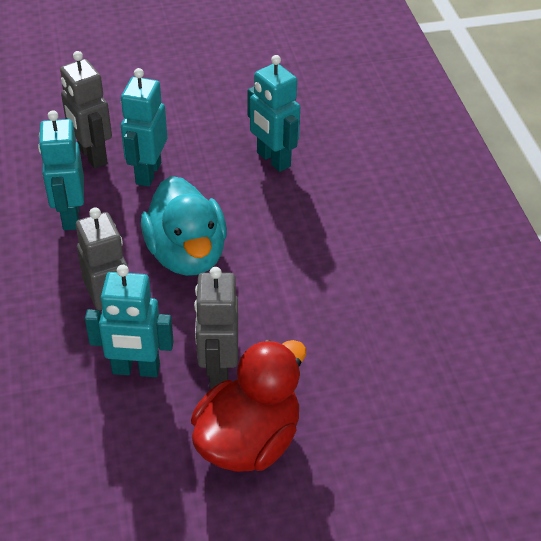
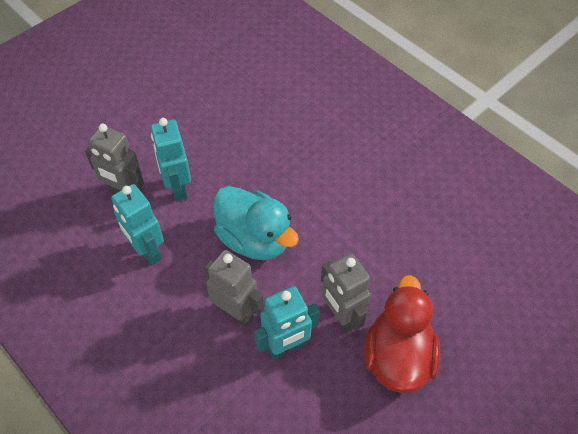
camera: 30 degrees left, 10 degrees up
(273, 160) = (258, 135): turquoise robot -> none

